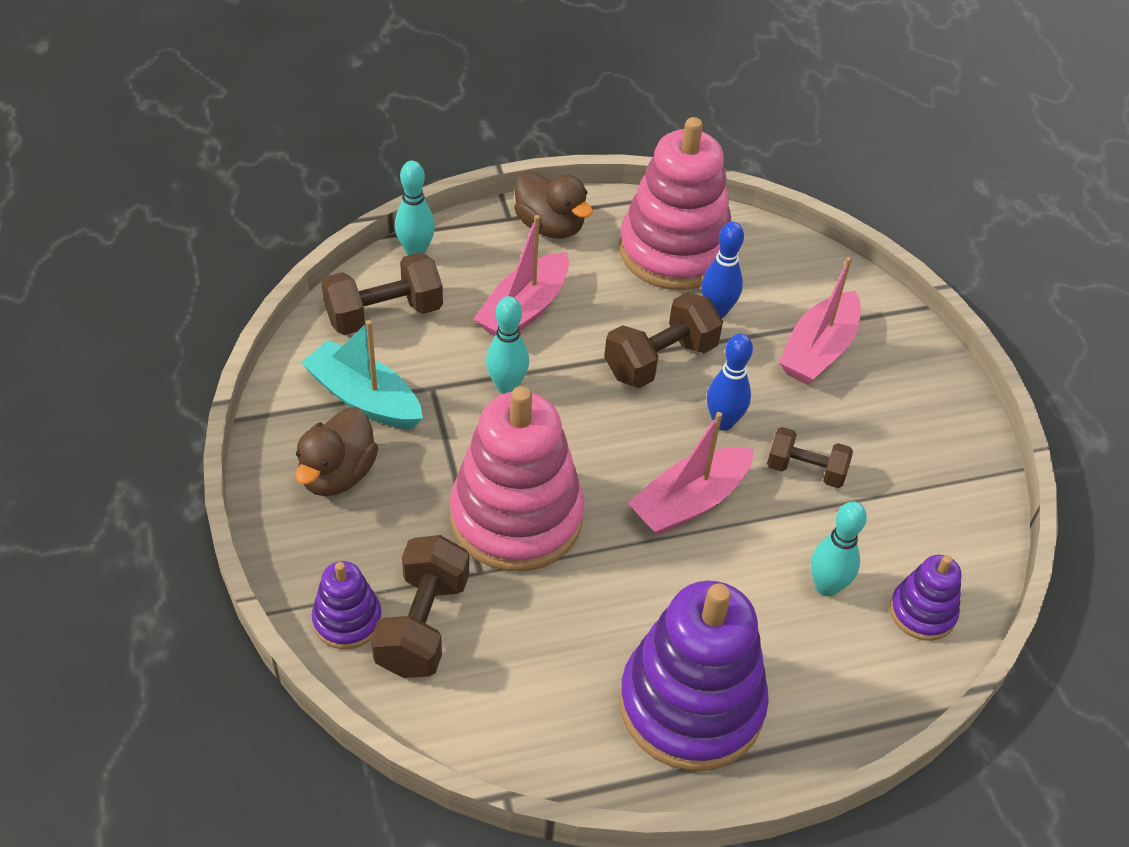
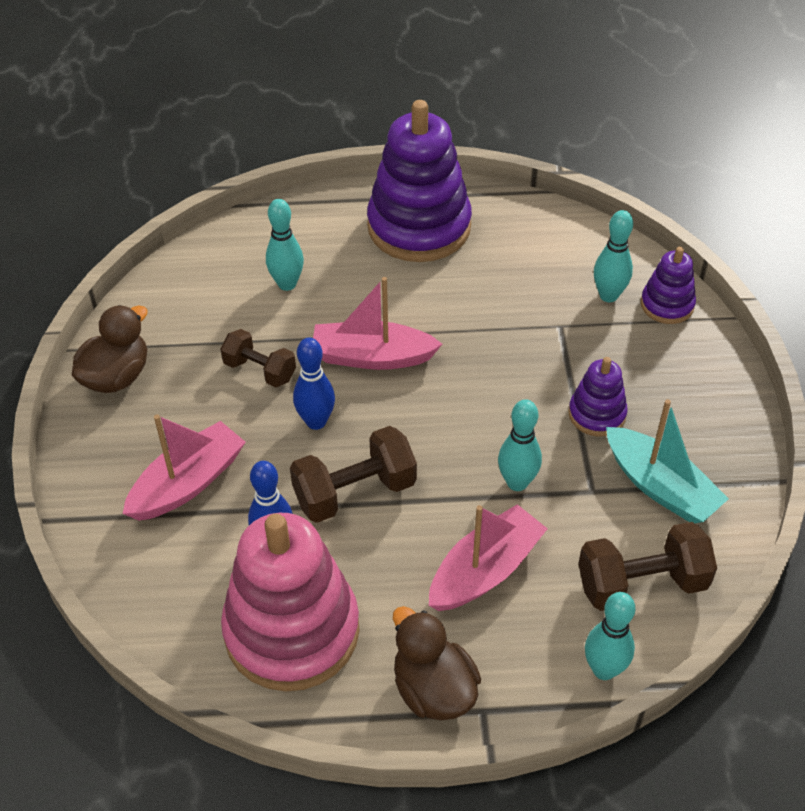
camera: 165 degrees left, 0 degrees up
(337, 474) = (682, 416): brown duck -> brown duck (116, 376)
(422, 624) = (608, 295): brown dumbbell -> turquoise bowling pin
(516, 517) = (525, 362): pink stacking toy -> none
(690, 502) = (372, 357): pink boat -> pink boat turned 150 degrees counterclockwise
(922, 612) = (222, 260): purple stacking toy -> purple stacking toy (597, 414)

